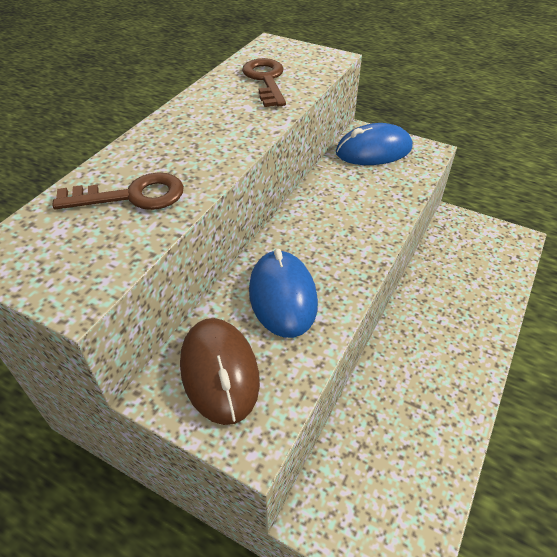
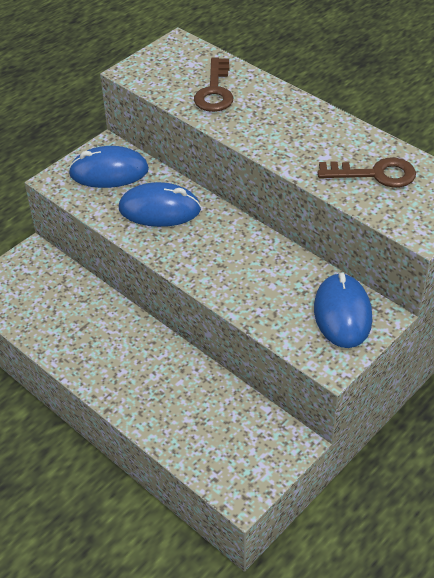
camera: 105 degrees right, 0 degrees up
(219, 372) = (109, 172): brown mouse -> blue mouse

